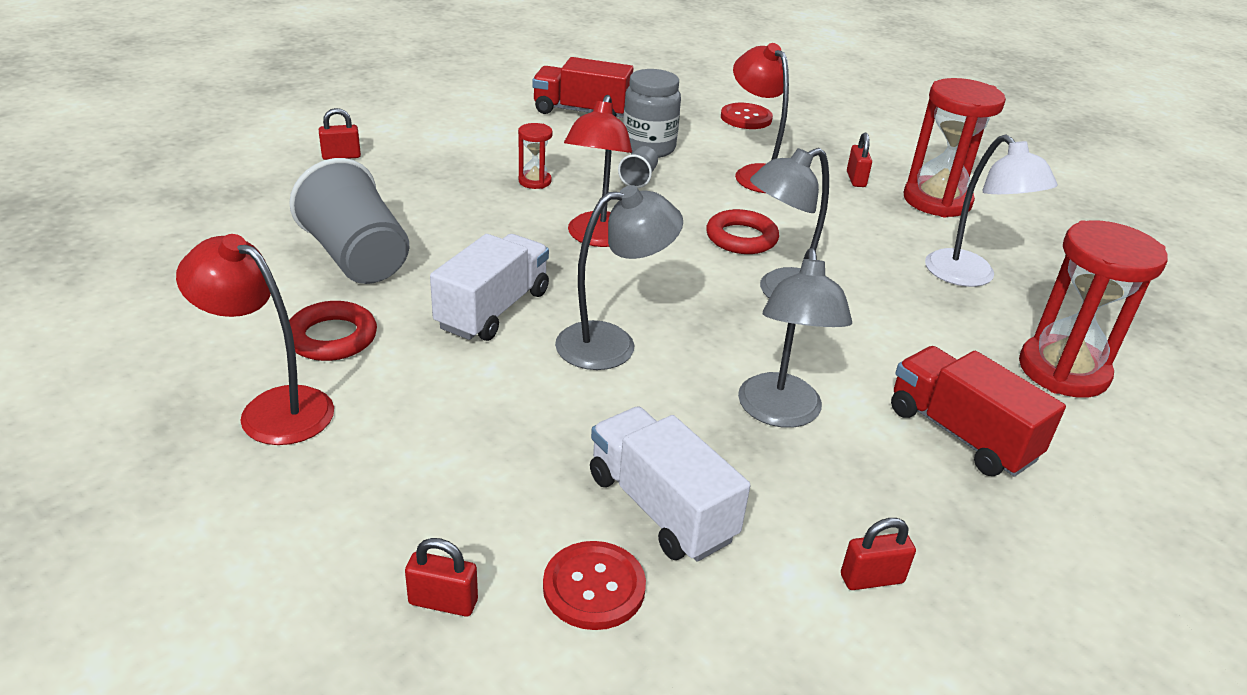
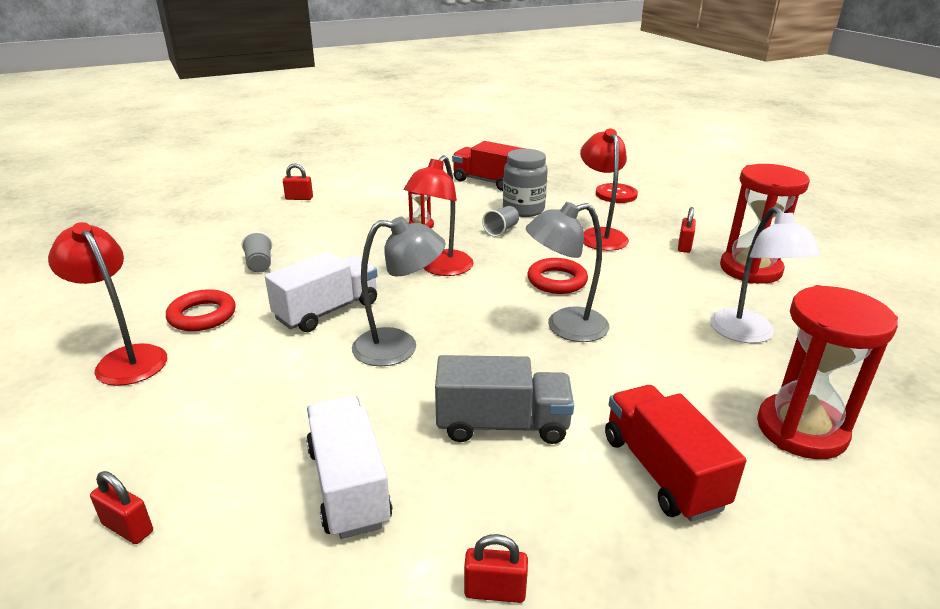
camera: 20 degrees right, 5 degrees down
(357, 258) = (259, 264): grey cup -> grey cup, size x0.45
(594, 587) = (248, 542): red button -> none
(780, 413) = (502, 424): grey lamp -> grey truck

